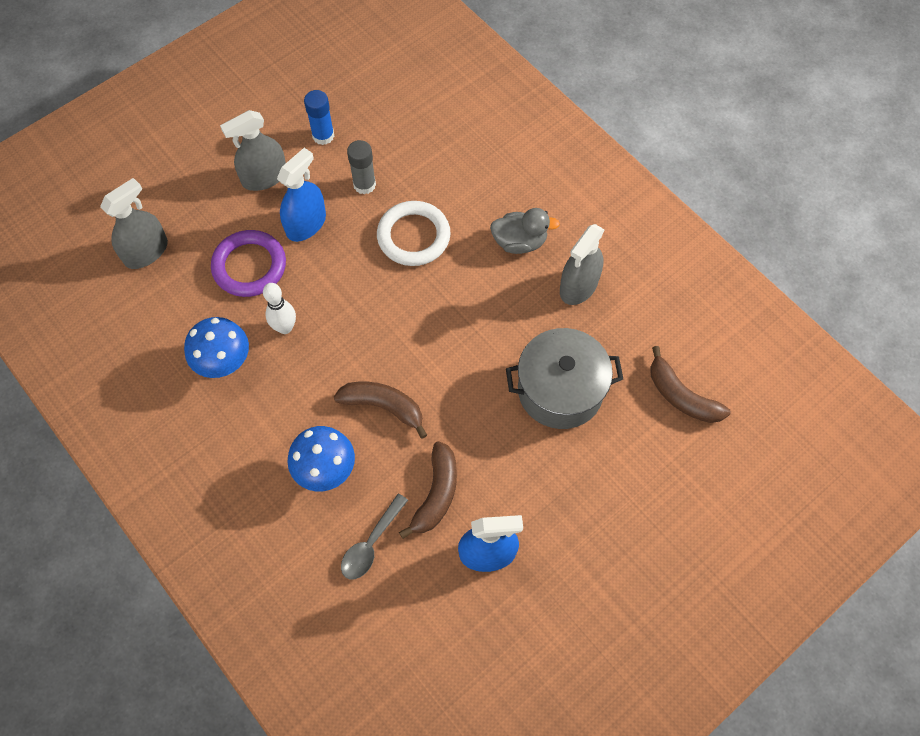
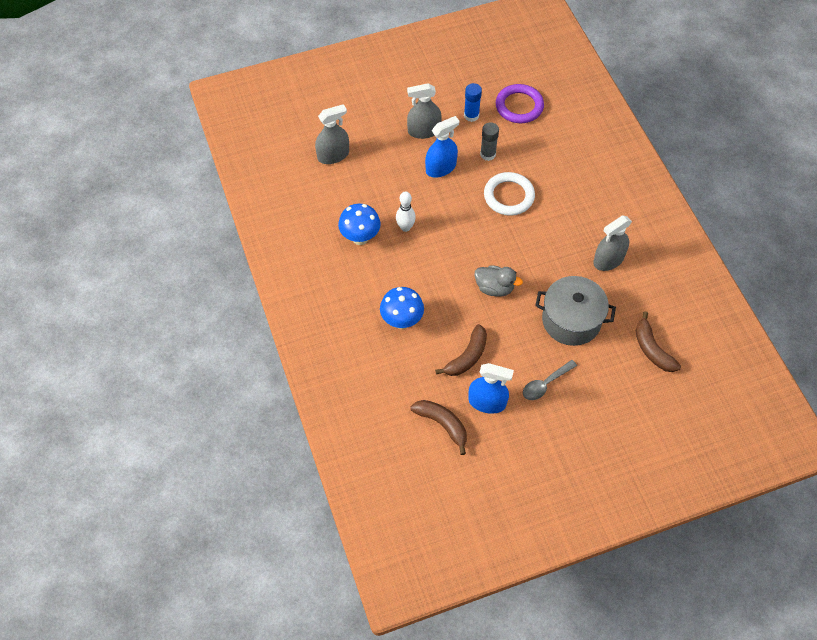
camera: 20 degrees right, 5 degrees down
(249, 266) = (395, 183): purple ring -> purple ring (519, 106)
(371, 543) = (415, 372): grey spoon -> grey spoon (545, 384)
(383, 407) = (452, 294): brown banana -> brown banana (442, 424)
(519, 242) = (579, 220): grey duck -> grey duck (494, 288)

